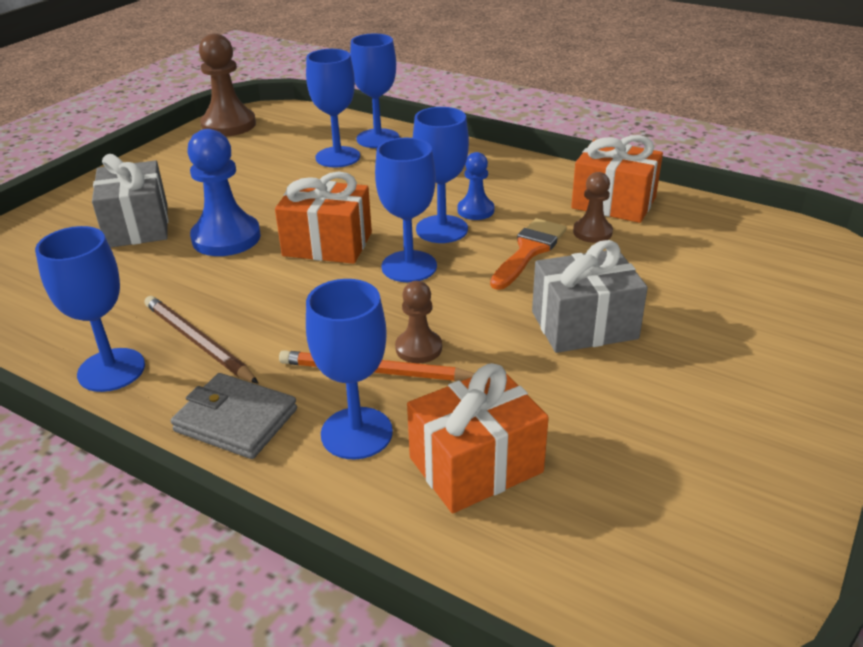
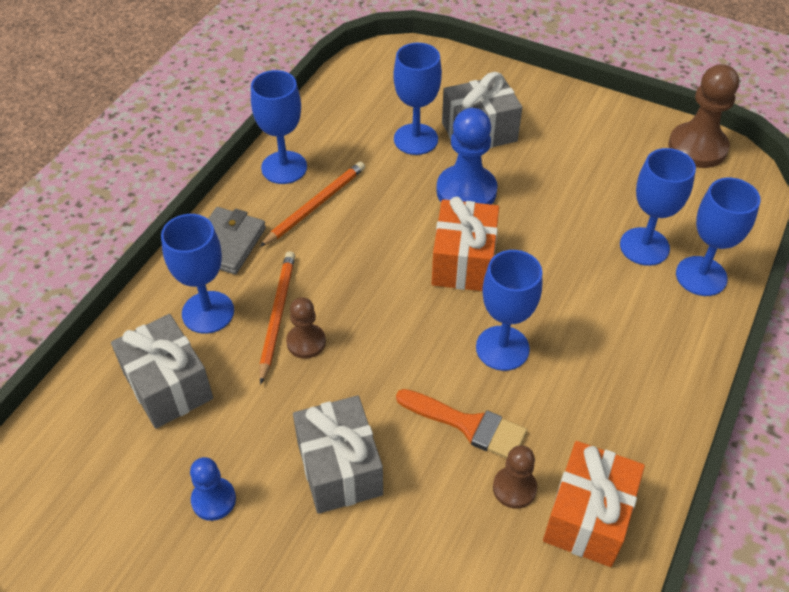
camera: 85 degrees right, 15 degrees up
(198, 342) = (315, 205): brown pencil -> orange pencil
(409, 266) = (430, 326): blue goblet -> blue goblet (415, 139)
(475, 210) = (546, 376): blue pawn -> blue pawn (213, 500)
(476, 465) = (168, 386): orange gift -> grey gift

